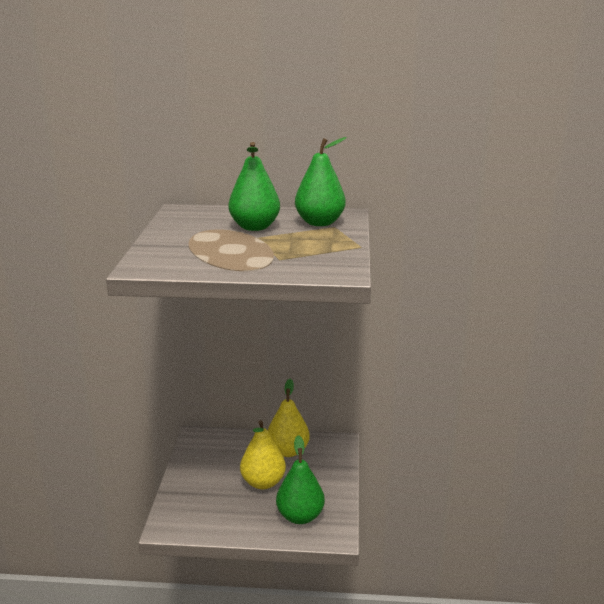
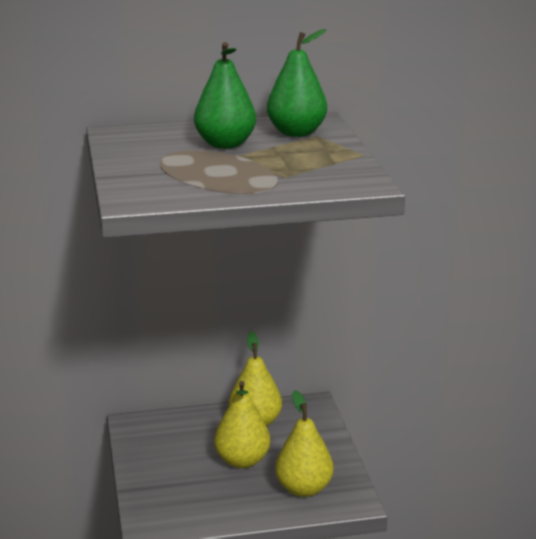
camera: 15 degrees left, 0 degrees up
(300, 516) = (304, 489): green pear -> yellow pear

